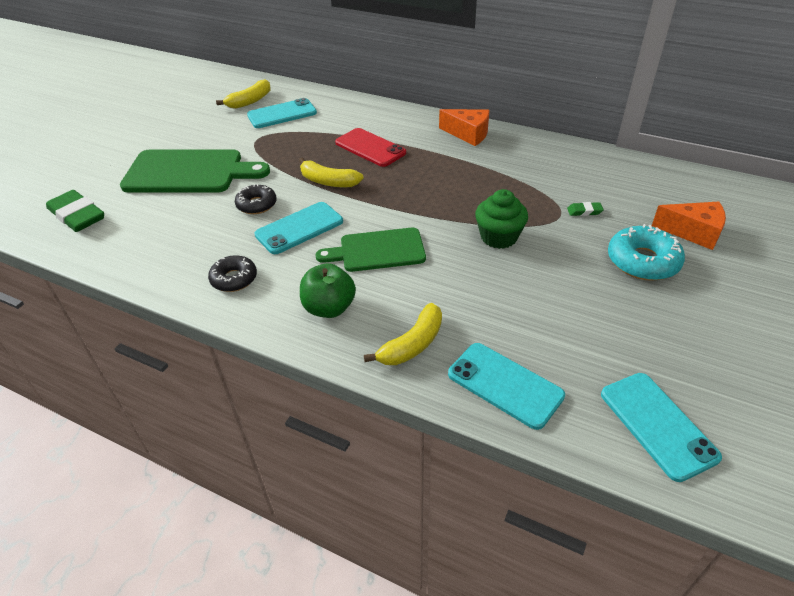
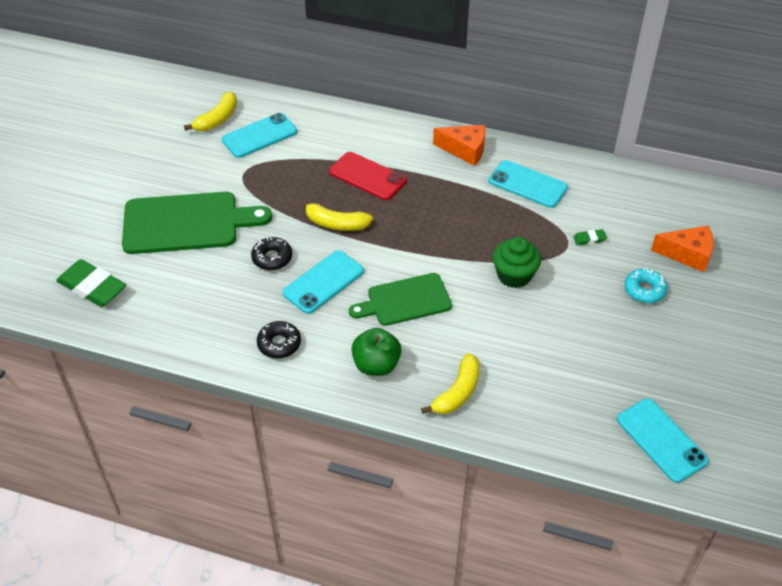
camera: 10 degrees left, 5 degrees up
(505, 385) = (540, 420): turquoise phone -> turquoise phone (527, 184)
(642, 261) = (644, 290): turquoise donut -> turquoise donut, size x0.65

